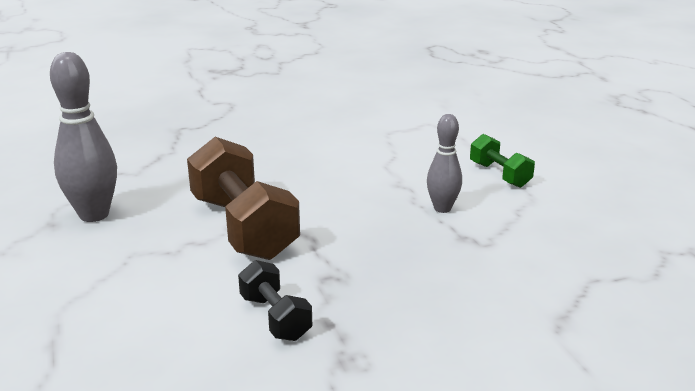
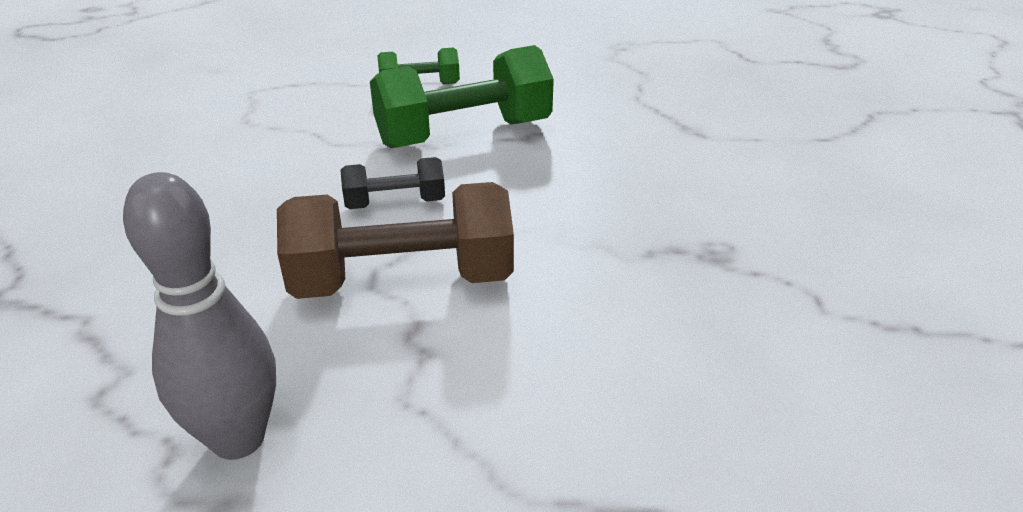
camera: 70 degrees left, 10 degrees up
(275, 318) = (625, 288): black dumbbell -> black dumbbell (395, 203)
(442, 208) = (464, 133): grey bowling pin -> green dumbbell

